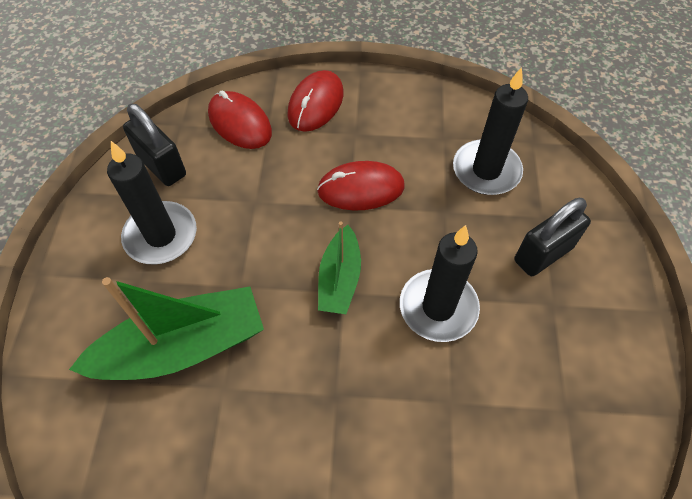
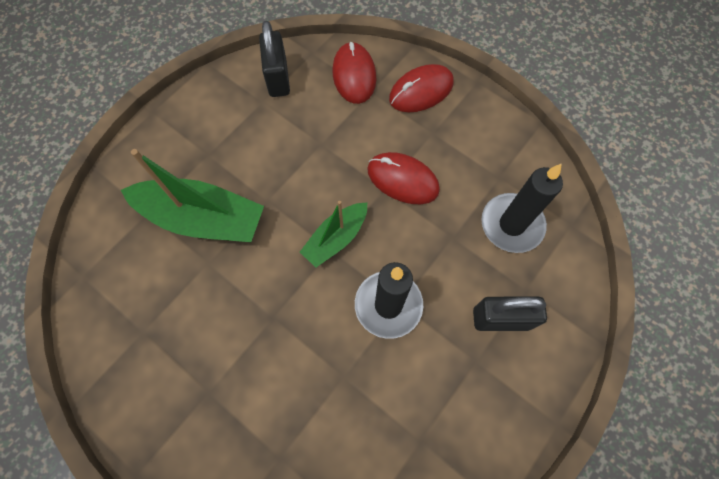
camera: 35 degrees right, 10 degrees up
(161, 235) = (242, 131): black candle -> none

